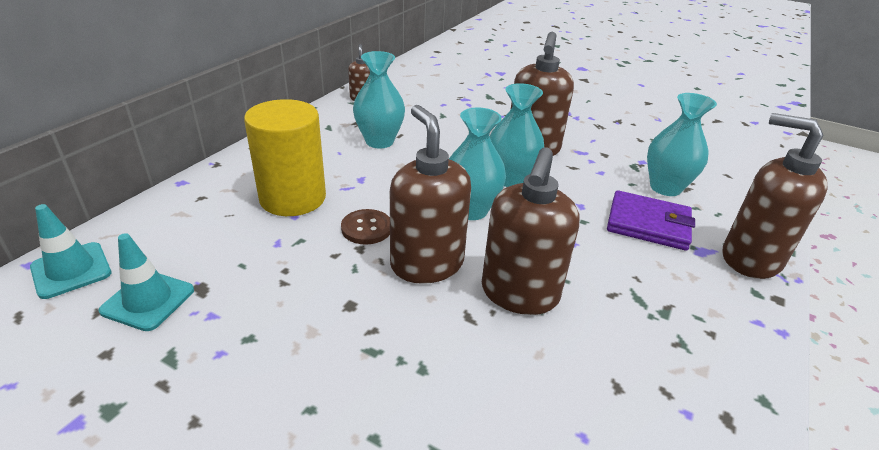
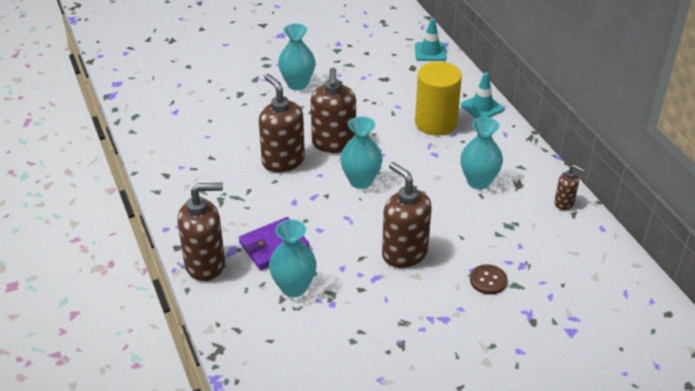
camera: 130 degrees right, 5 degrees up
(148, 300) = (389, 65): turquoise traffic cone -> turquoise traffic cone (482, 107)
(366, 228) = (382, 137): brown button -> brown button (488, 280)
(426, 264) = (333, 143): brown soap dispenser -> brown soap dispenser turned 75 degrees clockwise
(510, 179) = (376, 216): turquoise vase -> turquoise vase (297, 84)

